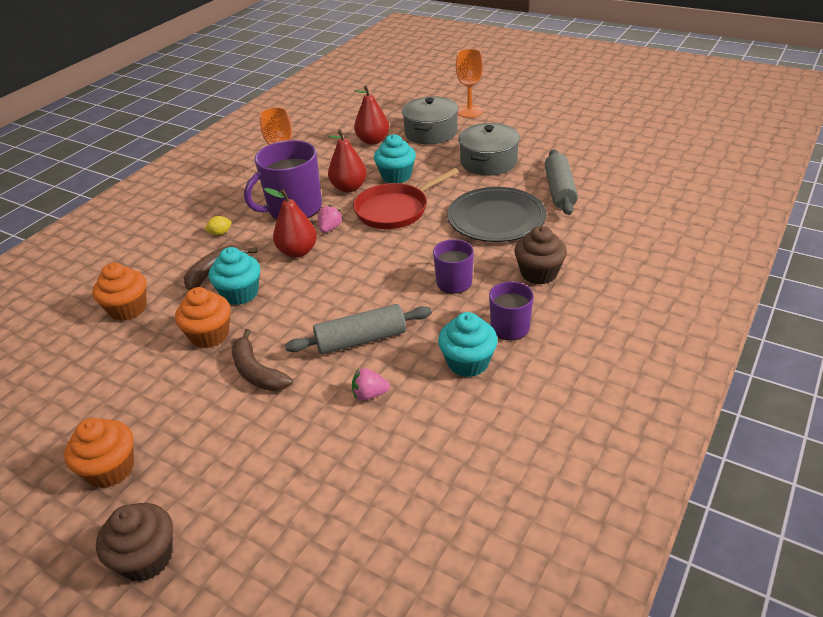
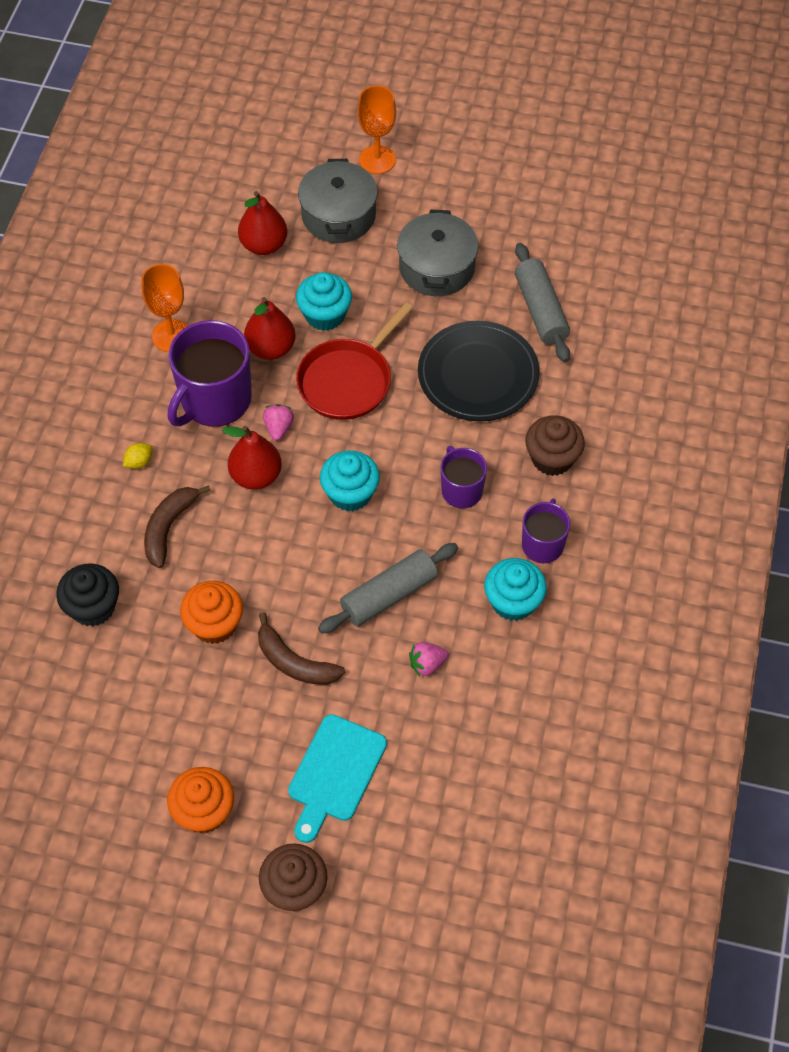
camera: 20 degrees left, 20 degrees up
(128, 309) = (93, 607): orange cupcake -> black cupcake
(240, 293) = (218, 556): turquoise cupcake -> turquoise cupcake (350, 493)
(242, 464) = (335, 773): none -> turquoise cutting board

